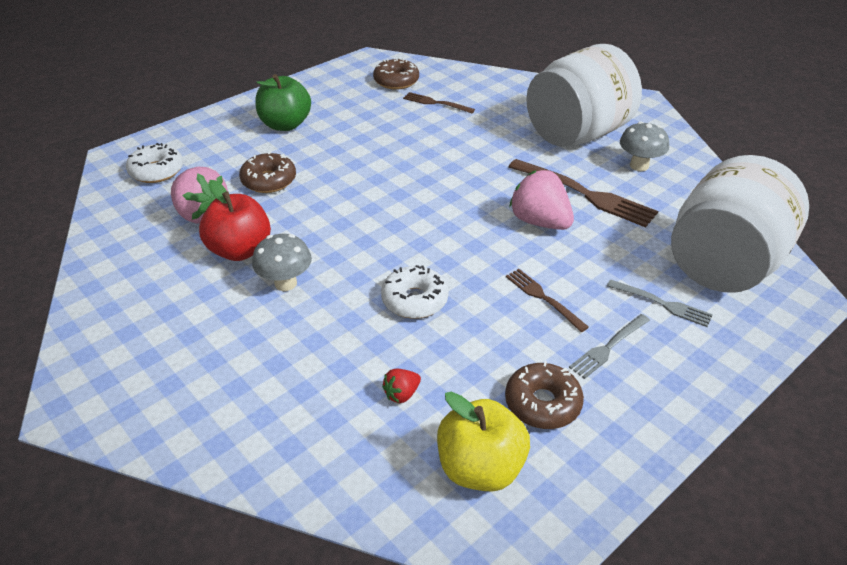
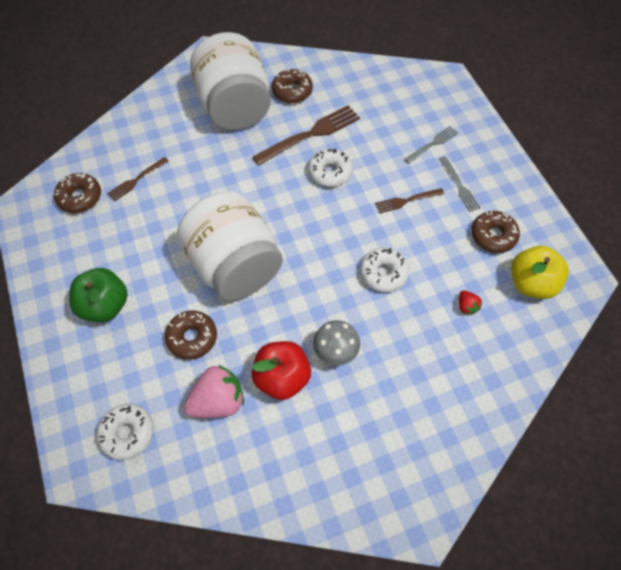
camera: 70 degrees left, 20 degrees up
(539, 222) = (330, 172): pink strawberry -> white donut
(639, 166) = (292, 91): grey mushroom -> brown donut
(723, 265) = (409, 99): white jar -> white jar (235, 266)

